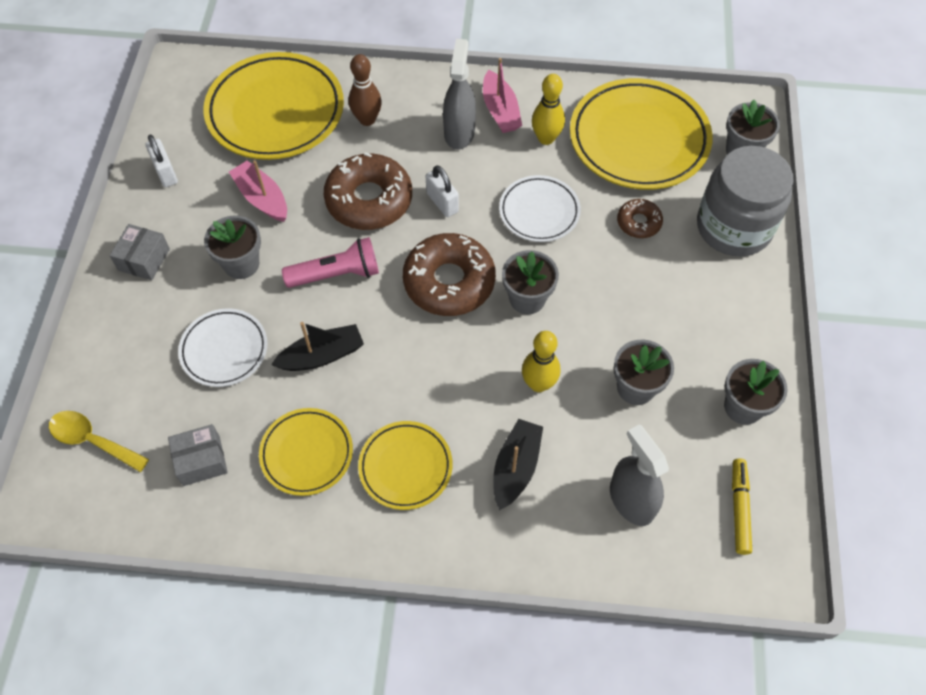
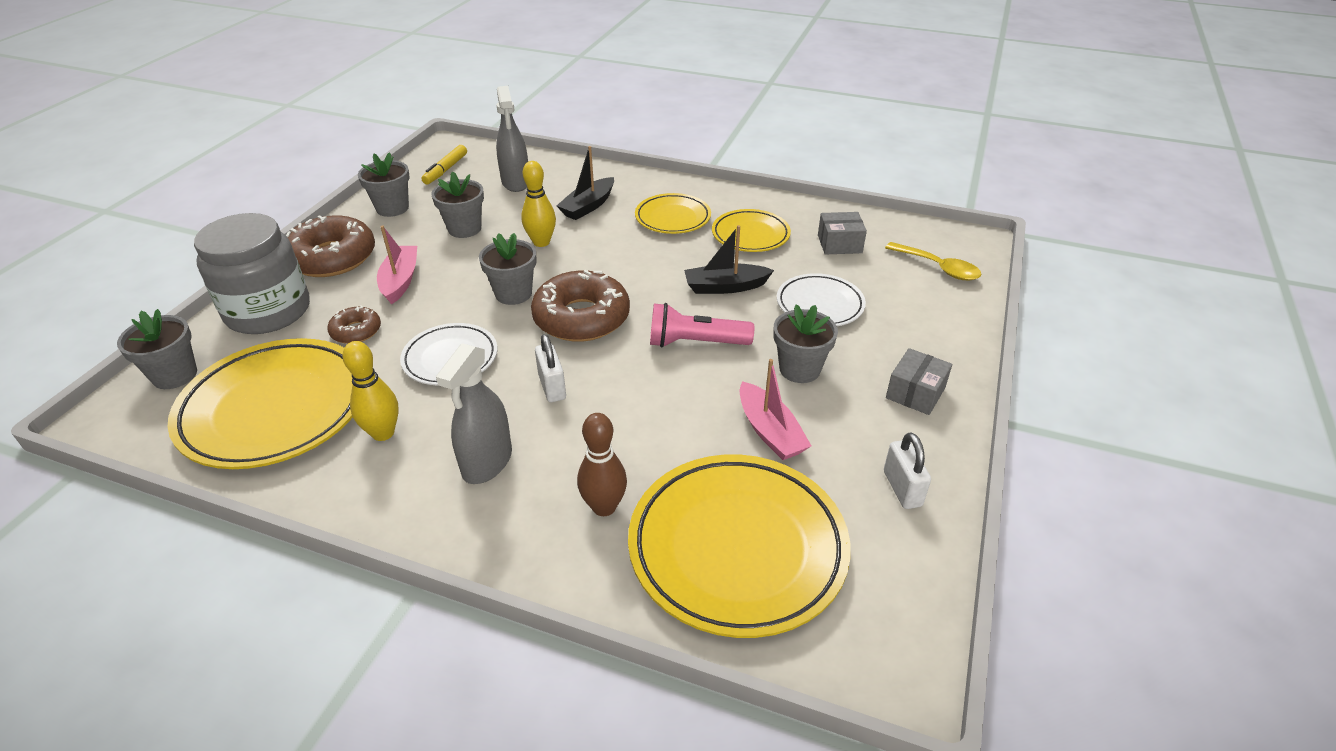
camera: 165 degrees left, 20 degrees down
(369, 200) = (637, 405): brown donut -> brown donut (332, 258)
(500, 111) = (414, 481): pink boat -> pink boat (400, 281)

